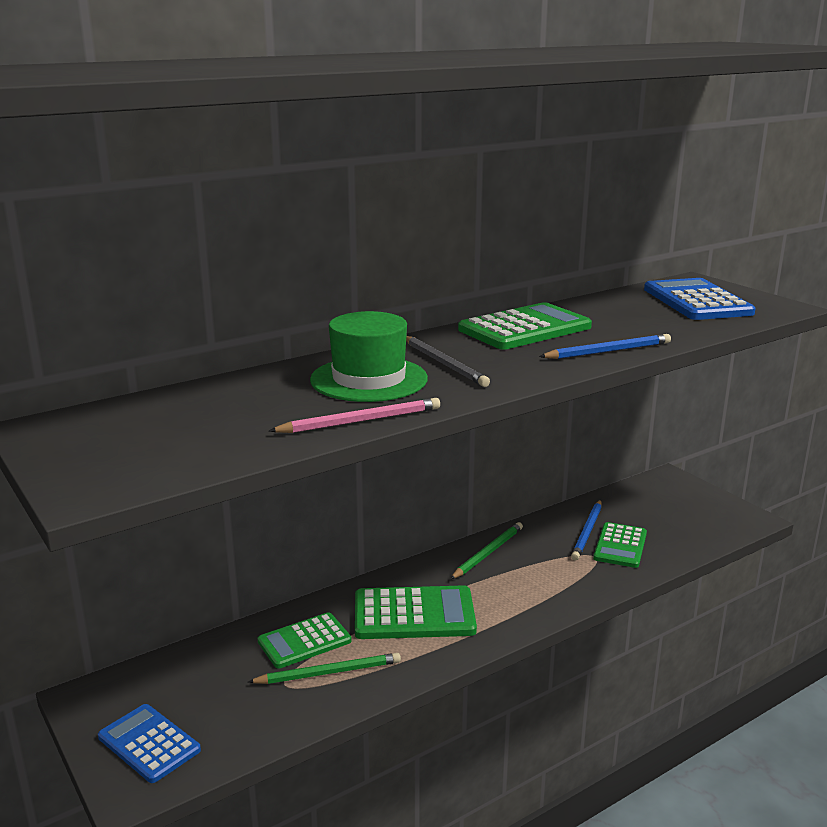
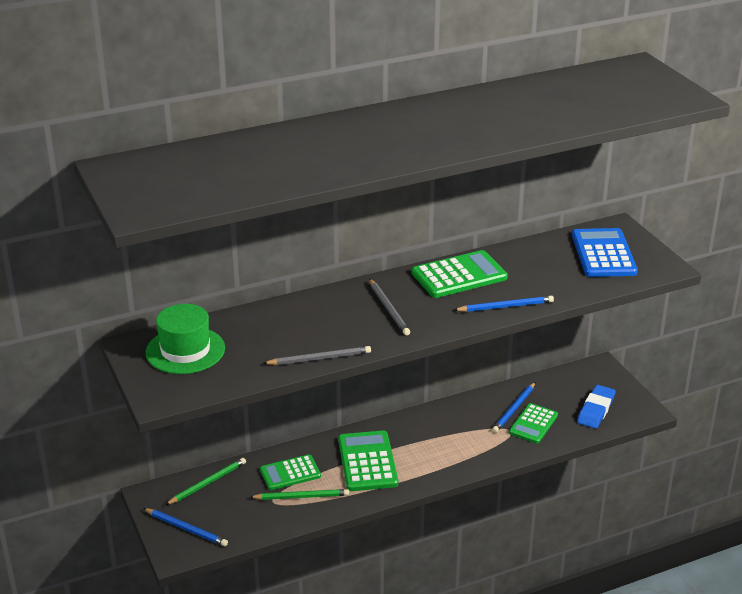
camera: 10 degrees right, 10 degrees up
(149, 744) = (186, 528): blue calculator -> blue pencil
(360, 421) = (319, 358): pink pencil -> grey pencil
(369, 379) = (335, 320): green hat -> green hat (185, 350)
(414, 614) = (367, 462): green calculator -> green calculator turned 105 degrees counterclockwise
(488, 553) = (434, 419): green pencil -> green pencil (207, 483)
(690, 523) = (596, 410): none -> blue eraser

